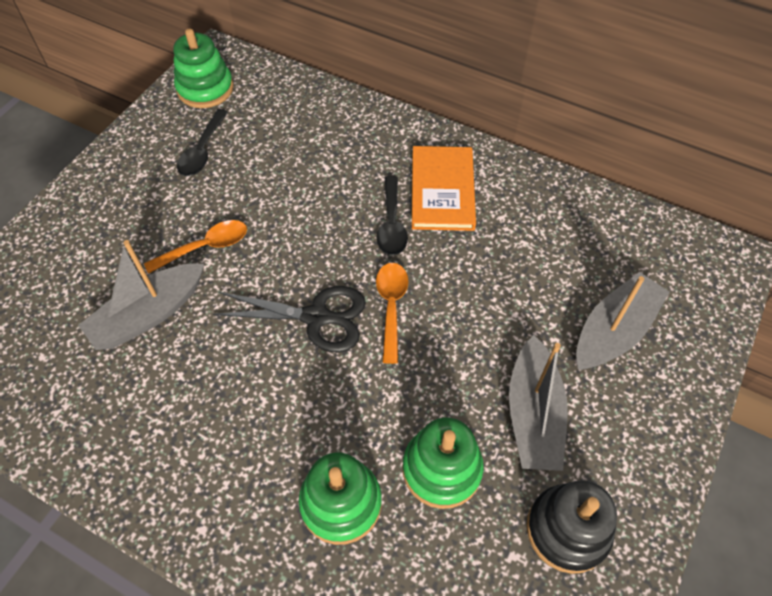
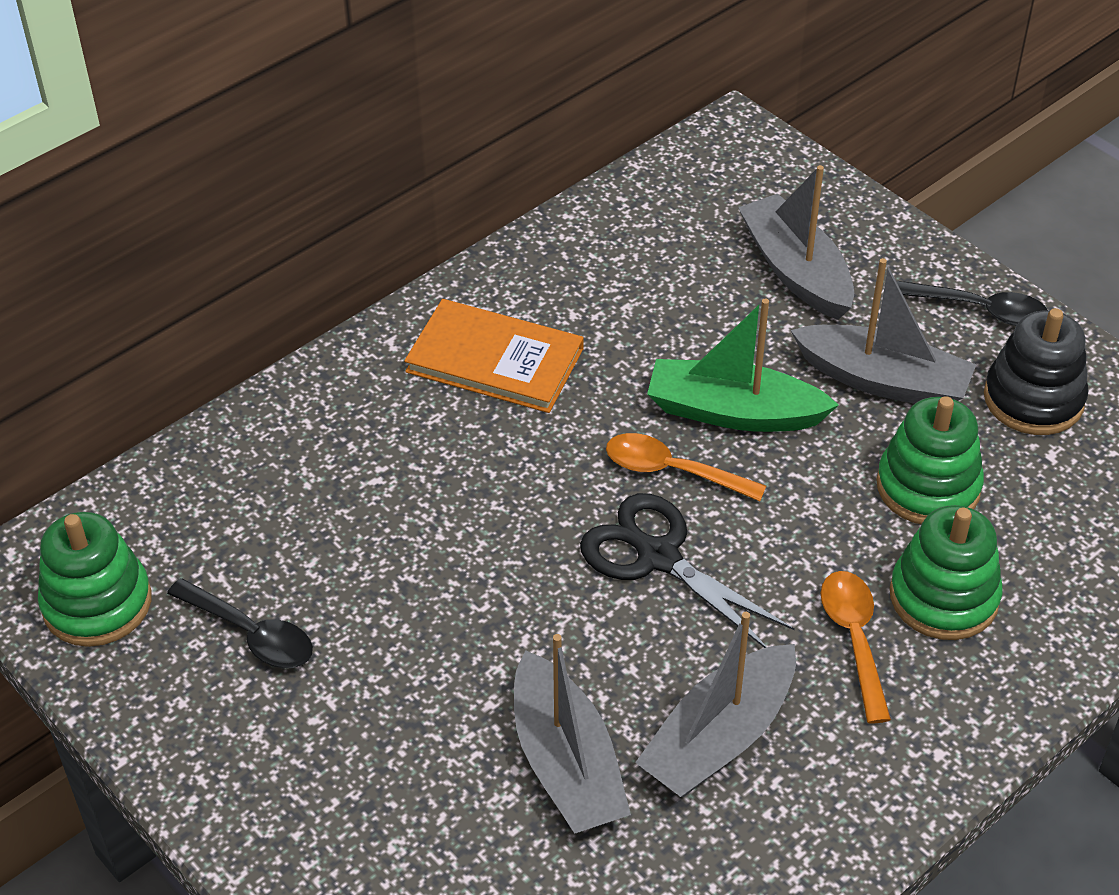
camera: 70 degrees left, 10 degrees down
(184, 389) = (719, 738): none -> grey boat
(205, 247) = (465, 667): orange spoon -> orange spoon (854, 639)
(317, 317) = (656, 556): black scissors -> black scissors turned 75 degrees counterclockwise
(391, 224) = (529, 432): black spoon -> black spoon (981, 310)
(458, 327) = (733, 412): none -> green boat

